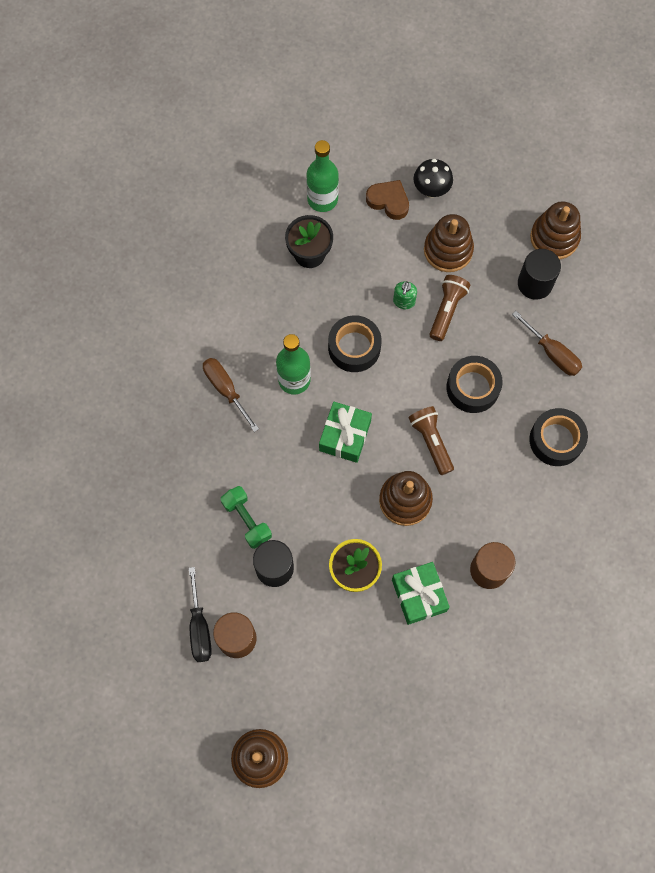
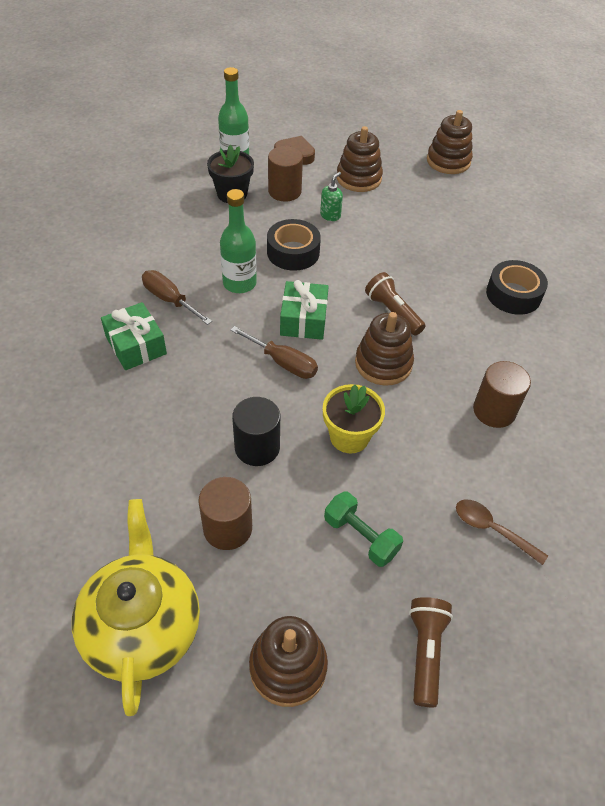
camera: 15 degrees left, 20 degrees down
(162, 706) = (142, 626): none -> yellow teapot
(199, 627) = (178, 524): black screwdriver -> none
(247, 520) = (215, 407): green dumbbell -> green dumbbell (360, 537)
(364, 258) = (284, 191): none -> brown cylinder
(404, 302) = (330, 215): green soap dispenser -> green soap dispenser turned 150 degrees counterclockwise
(419, 595) = (428, 446): green gift -> green gift (136, 345)
(431, 190) = (330, 144): black mushroom -> none
(446, 682) = (492, 529): none -> brown spoon
(447, 310) = (372, 217): brown flashlight -> brown flashlight (425, 652)
(472, 388) = (417, 267): black tape -> none
(535, 283) = (444, 191): black cylinder -> none
(552, 353) = (481, 234): brown screwdriver -> brown screwdriver (283, 363)

